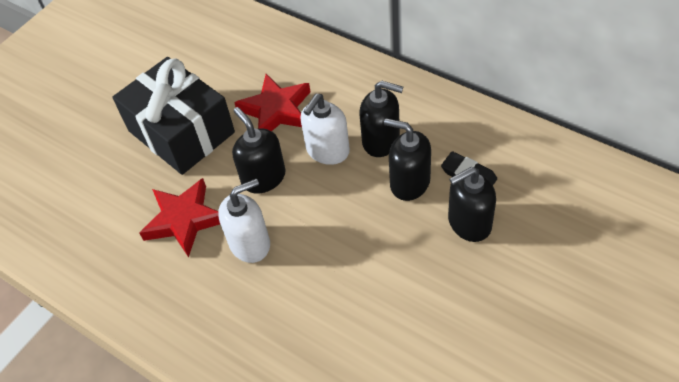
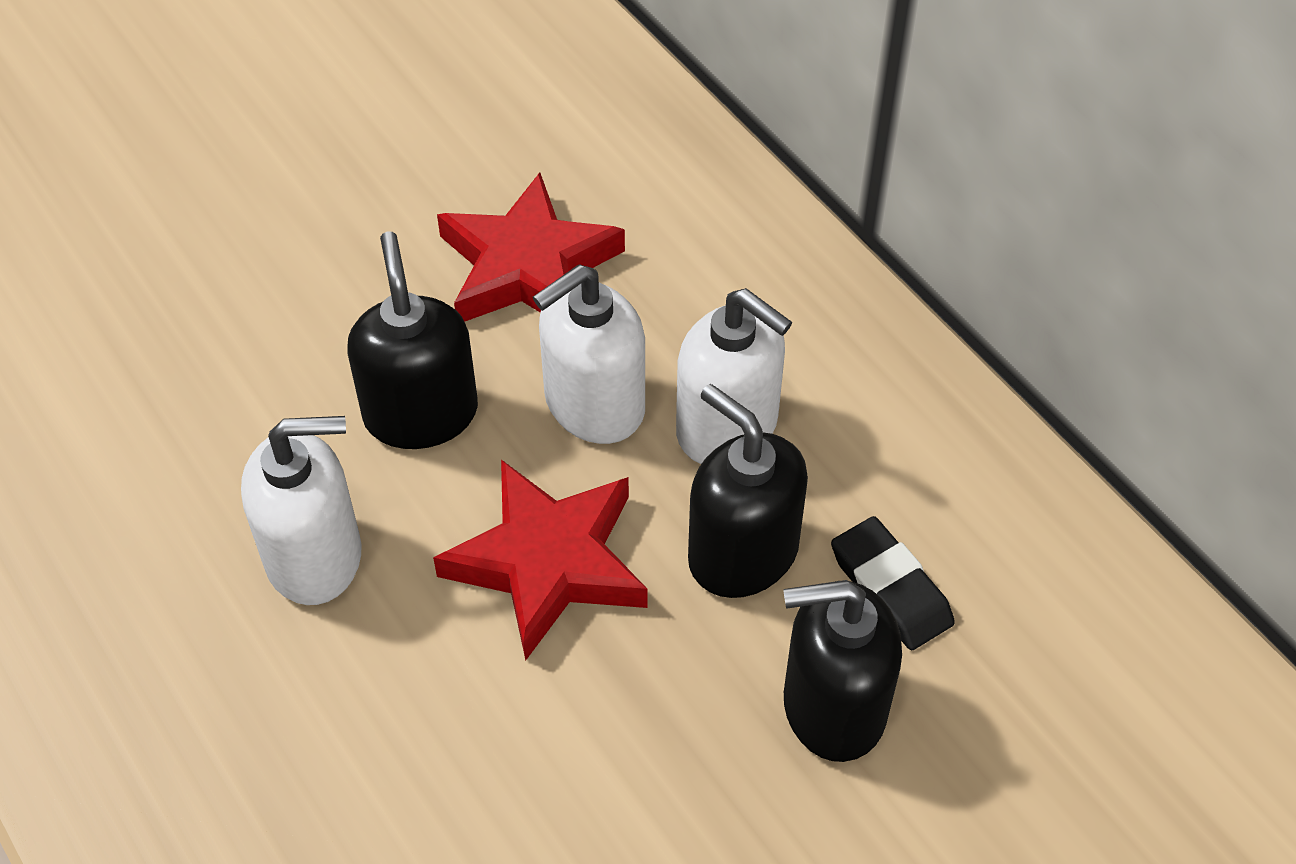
camera: 15 degrees right, 0 degrees up
(181, 132) = (297, 239): black gift -> none
(184, 220) = (202, 444): red star -> red star (548, 562)
(381, 141) = (727, 427): black soap dispenser -> white soap dispenser

